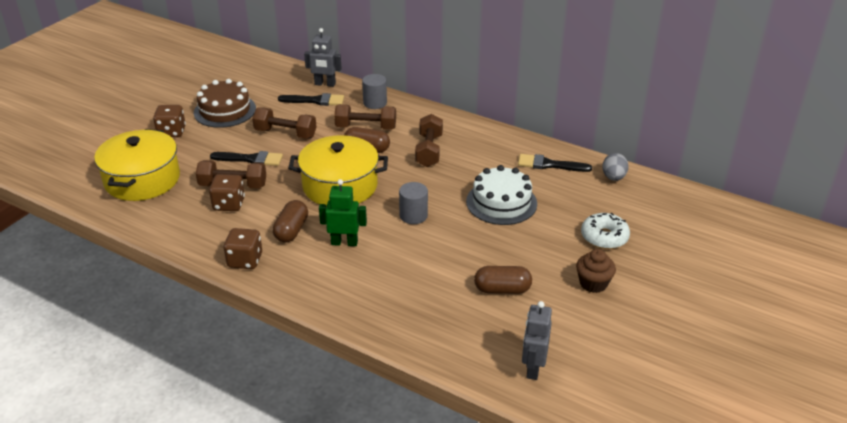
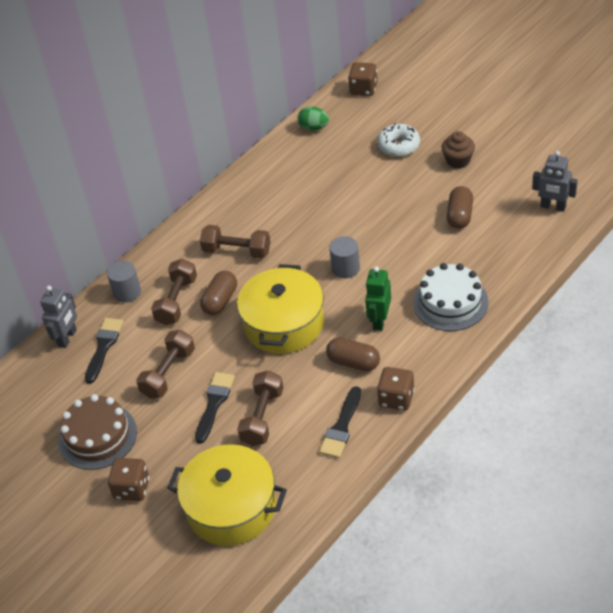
camera: 75 degrees left, 10 degrees up
(229, 204) = (298, 418): brown dice -> brown dice (363, 89)
(501, 202) = (337, 205): white cake -> white cake (450, 302)
(549, 165) = (283, 166): black brush -> black brush (341, 427)
(613, 177) = (313, 128): grey egg -> green egg

